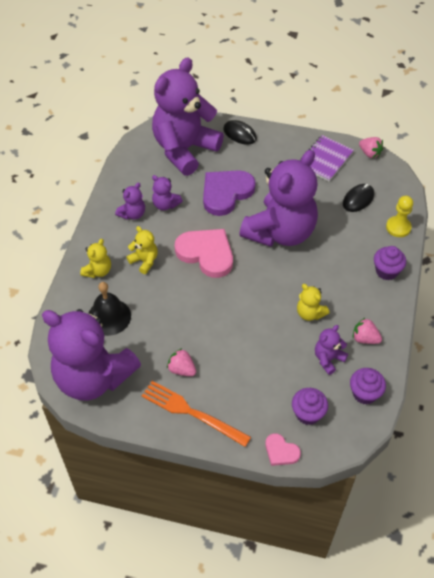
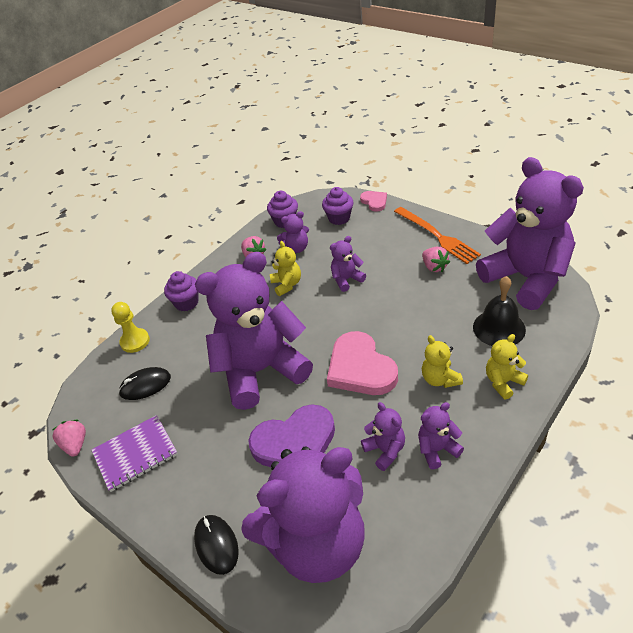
camera: 150 degrees left, 10 degrees down
(258, 333) = (346, 279): none -> purple teddy bear

